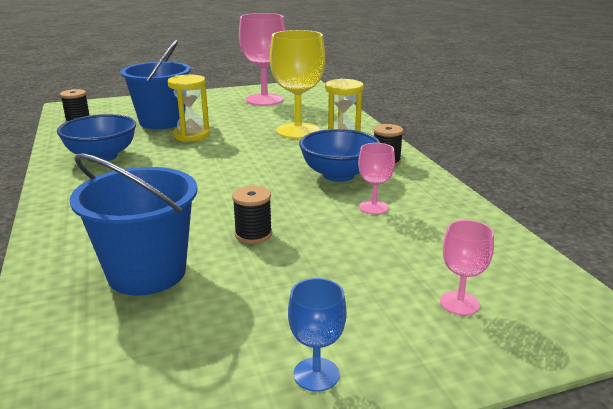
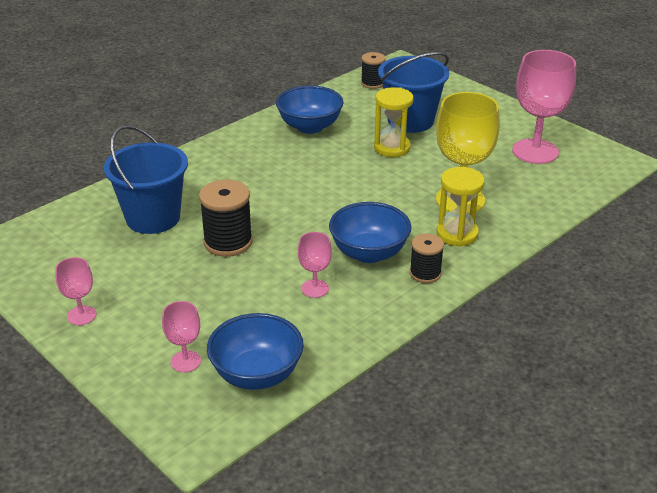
camera: 65 degrees right, 10 degrees up
(253, 234) = (228, 242): black spool -> black spool, size x1.61
(316, 374) = (81, 315): blue goblet -> pink goblet
(498, 263) = (257, 374): none -> blue bowl

